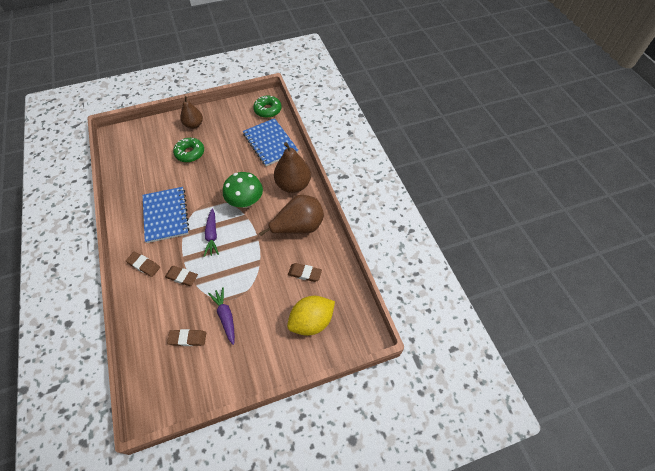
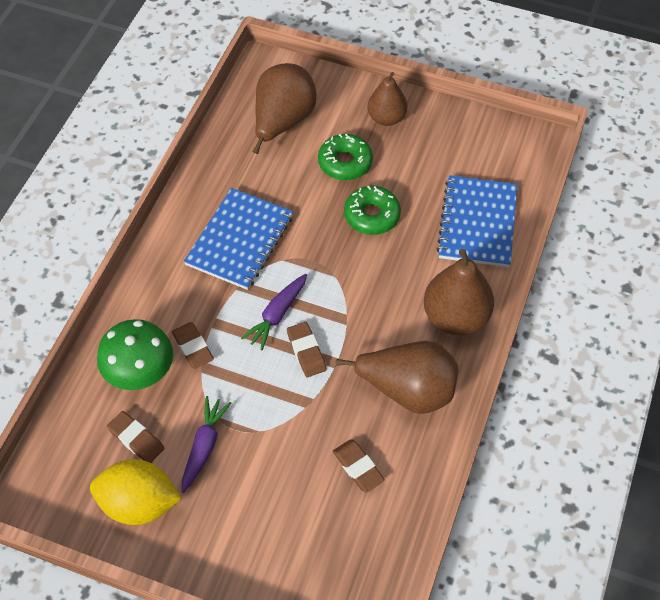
camera: 40 degrees right, 0 degrees up
(144, 153) = (282, 122): none -> brown pear
(144, 265) = (159, 295): brown eraser -> brown eraser (306, 351)
(245, 202) = (363, 295): green mushroom -> green mushroom (140, 372)
(268, 110) = (520, 162): green donut -> green donut (372, 215)
(311, 322) = (309, 544): yellow lemon -> yellow lemon (139, 504)

